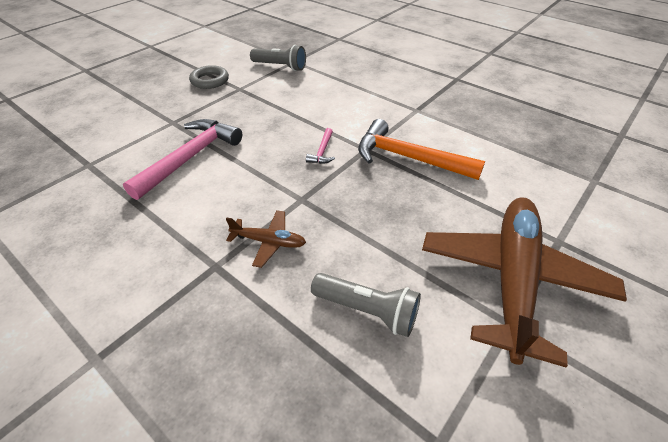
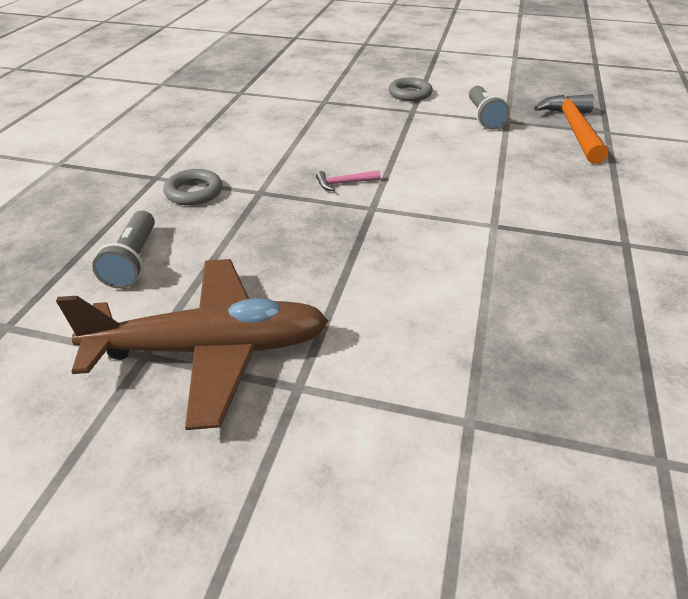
camera: 65 degrees right, 5 degrees down
(190, 158) = (280, 125): pink hammer -> none
(269, 242) = (194, 192): brown plane -> grey ring
(408, 158) = (379, 239): orange hammer -> orange hammer (573, 130)

